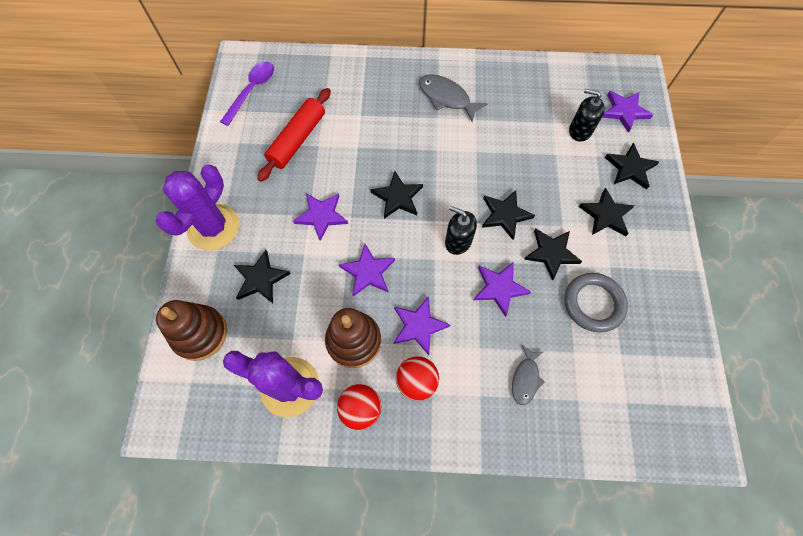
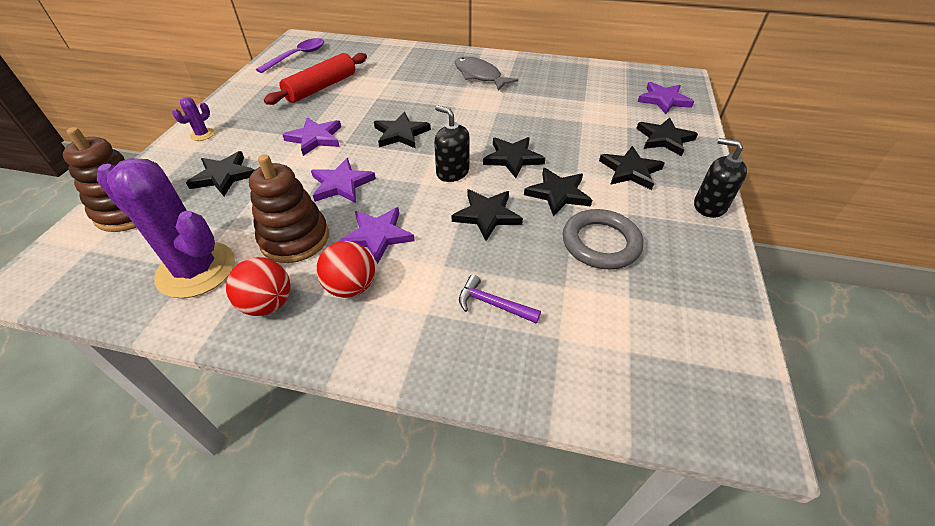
camera: 10 degrees right, 20 degrees down
(213, 227) = (202, 134): purple cactus -> purple cactus, size x0.42
(499, 288) = (487, 215): purple star -> black star
(525, 378) = (493, 304): grey fish -> purple hammer
(580, 130) = (612, 108): black soap dispenser -> black soap dispenser (709, 206)

